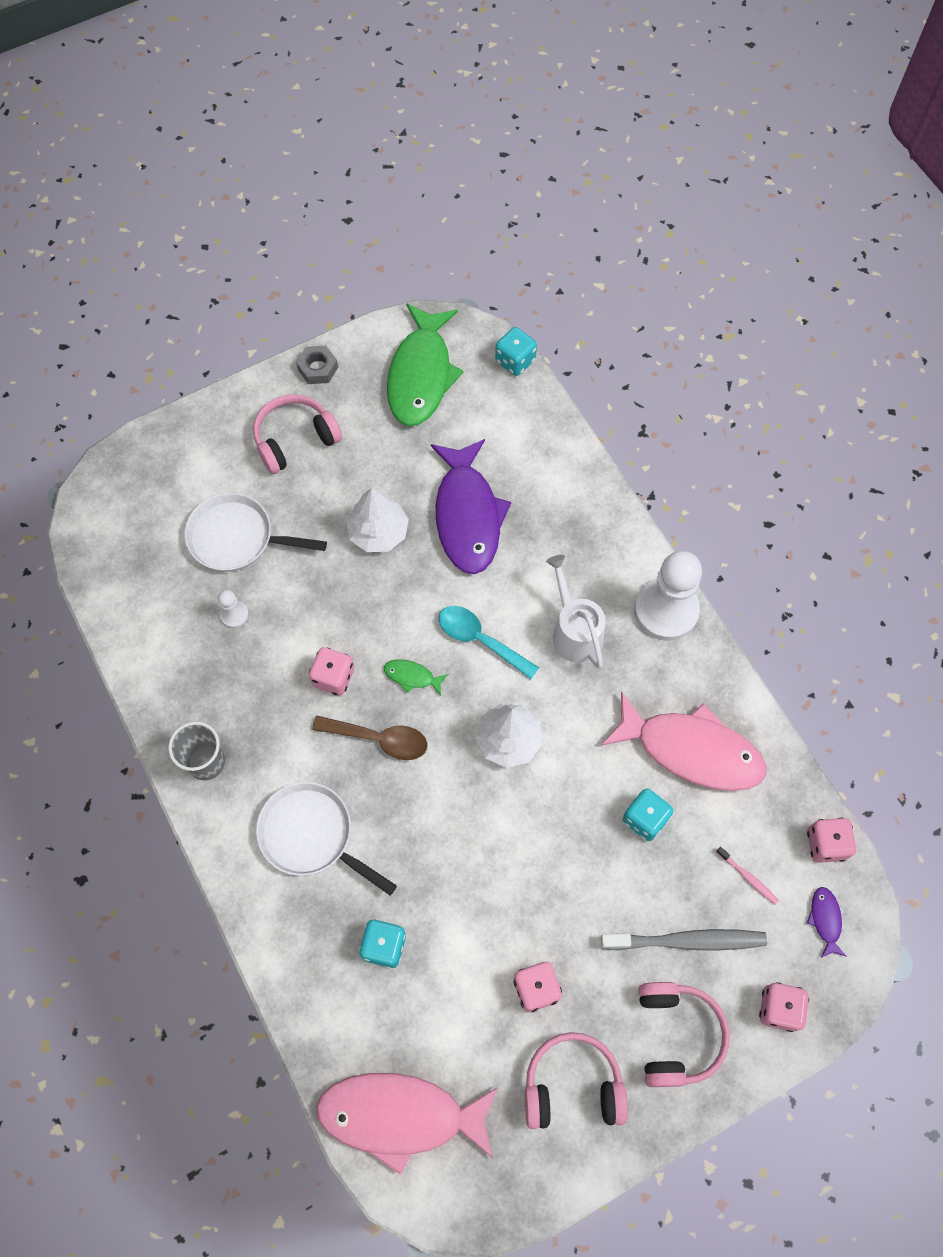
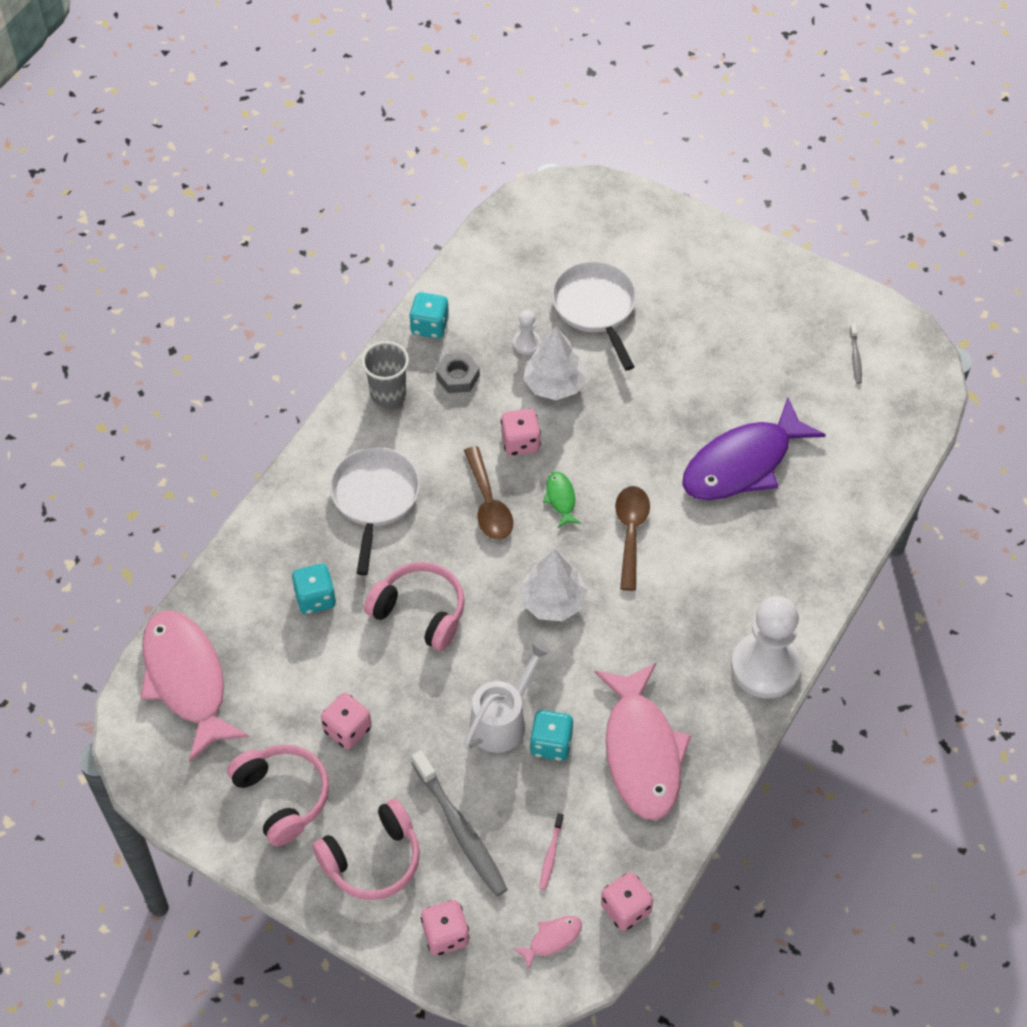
camera: 60 degrees right, 10 degrees down
(295, 439) = (718, 299): pink headphones -> pink headphones (420, 612)
(318, 368) = (800, 278): grey nut -> grey nut (458, 377)
(378, 532) = (676, 405): white tree -> white tree (554, 384)
(421, 375) = (855, 357): green fish -> grey toothbrush
(480, 640) = (630, 533): turquoise spoon -> brown spoon
(515, 361) = (929, 422): turquoise dice -> turquoise dice (429, 326)
(574, 631) = (691, 602): white watering can -> white watering can (502, 721)
(825, 920) = (552, 939): purple fish -> pink fish

